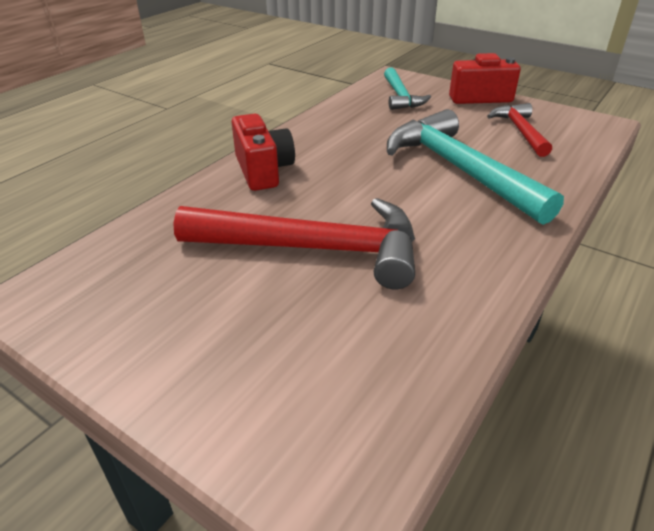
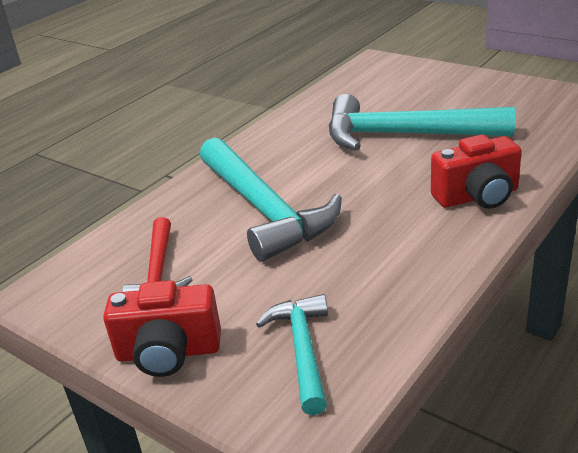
camera: 175 degrees left, 5 degrees down
(263, 170) = (477, 196): red camera -> red camera turned 90 degrees counterclockwise
(314, 249) = (404, 135): red hammer -> turquoise hammer

